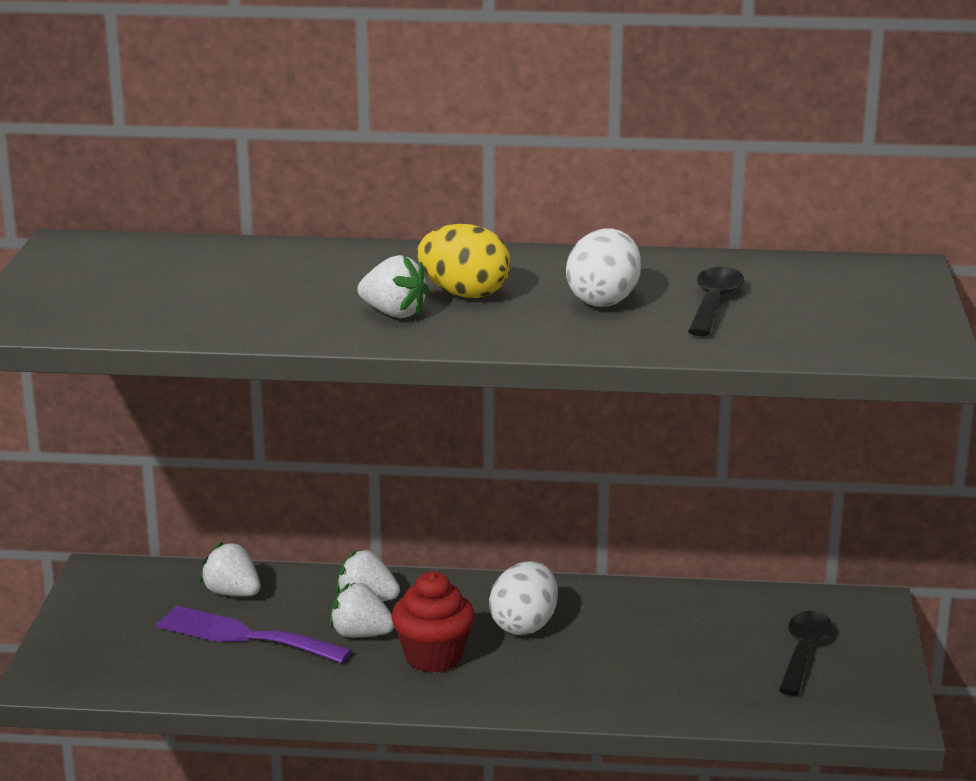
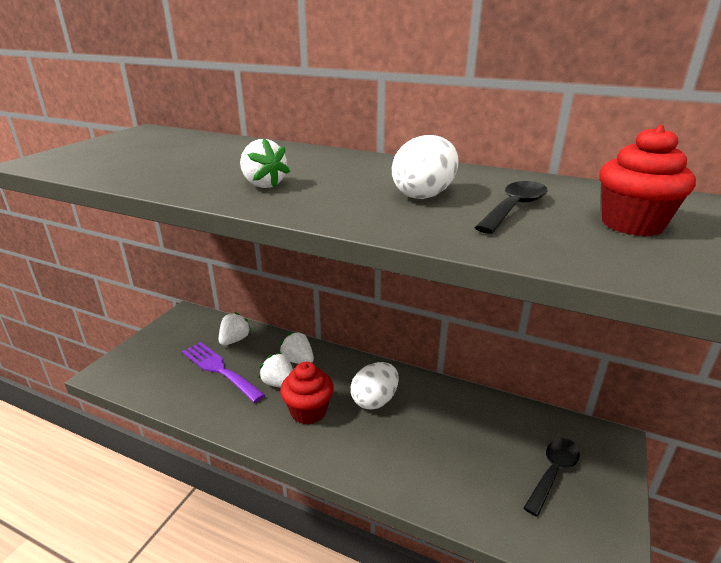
camera: 20 degrees right, 5 degrees up
(232, 593) = (234, 340): white strawberry -> white strawberry turned 60 degrees clockwise
(464, 294) = (326, 179): yellow egg -> none
(840, 305) = (632, 224): none -> red cupcake

